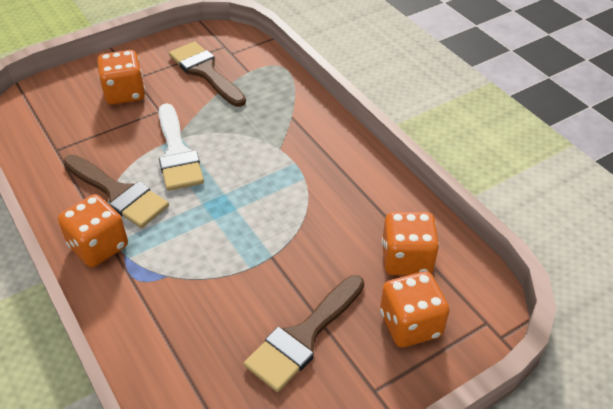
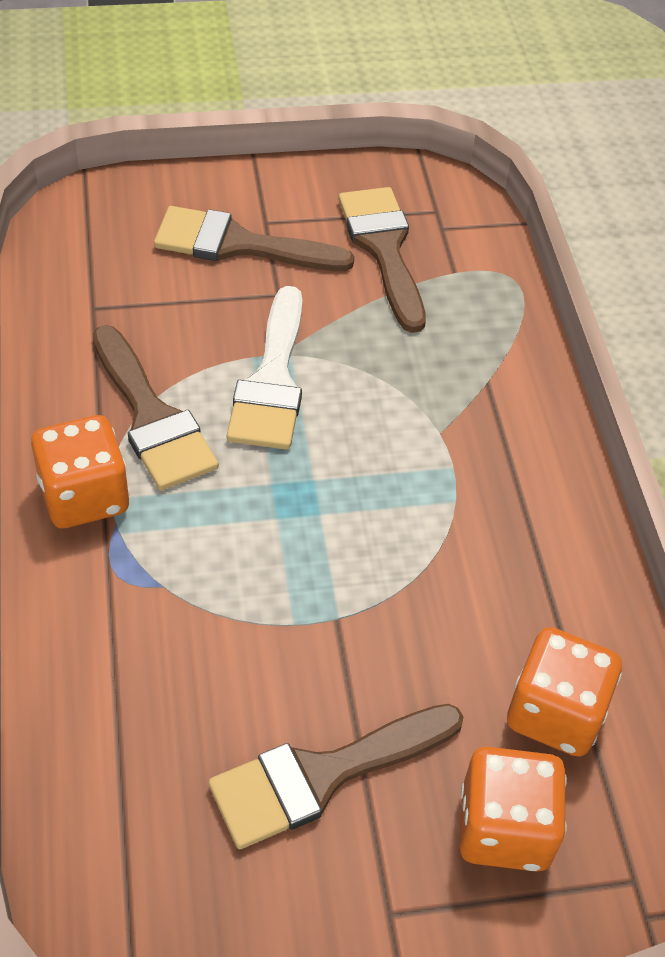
camera: 20 degrees right, 5 degrees up
(125, 93) = (238, 244): orange dice -> brown brush

